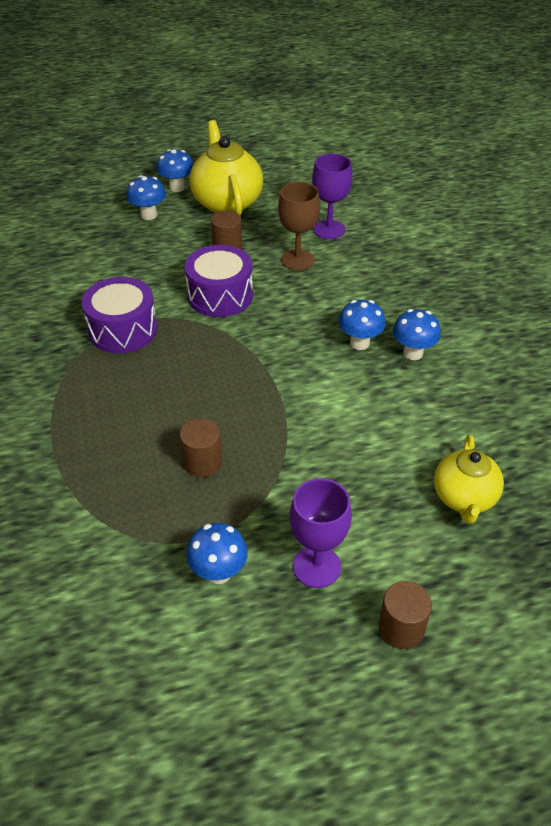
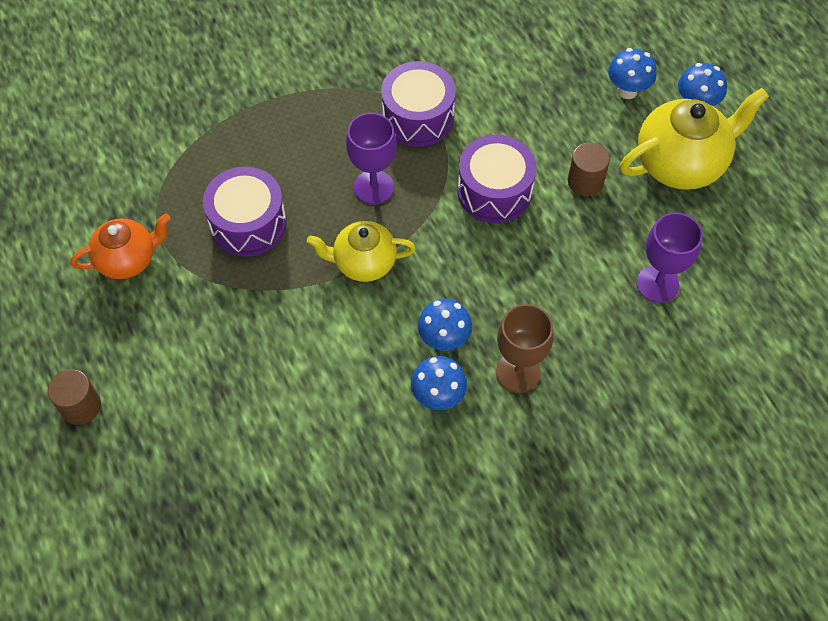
camera: 80 degrees right, 15 degrees up
(202, 462) = (248, 223): brown cylinder -> purple drum
(218, 572) = (128, 259): blue mushroom -> orange teapot
(297, 260) = (583, 257): brown goblet -> brown goblet (518, 372)
(316, 566) = (139, 333): purple goblet -> purple goblet (373, 187)
(464, 498) = (229, 456): yellow teapot -> yellow teapot (363, 263)

